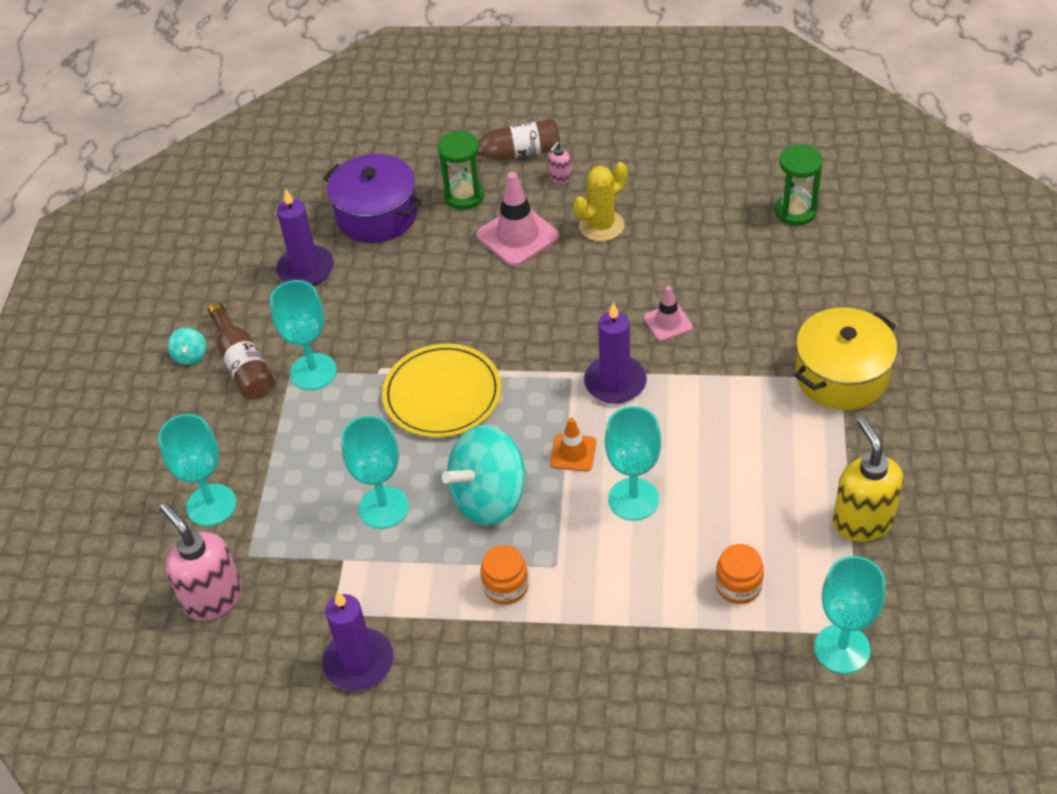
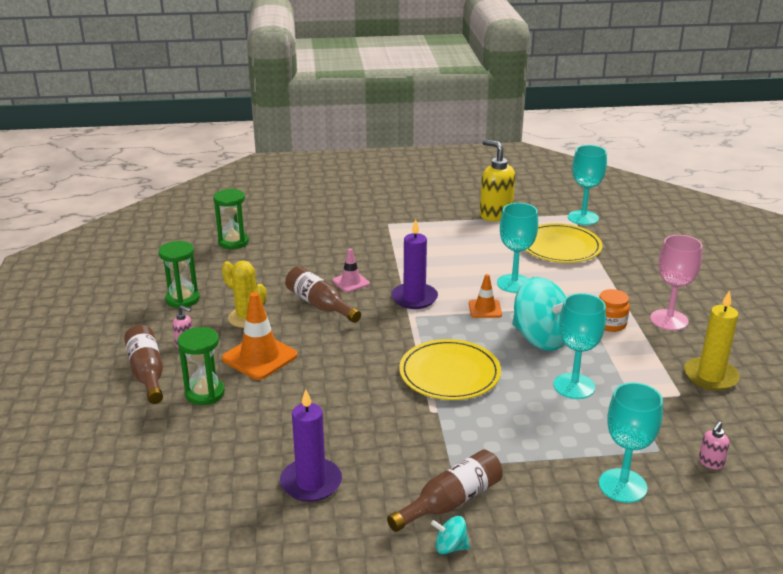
camera: 105 degrees left, 20 degrees down
(190, 356) = (450, 547): turquoise spinning top -> turquoise spinning top turned 150 degrees counterclockwise
(212, 597) = (710, 463): pink soap dispenser -> pink soap dispenser, size x0.46
(313, 372) = (446, 451): turquoise goblet -> none
(359, 662) = (710, 376): purple candle -> yellow candle
(377, 215) = (229, 446): purple pot -> none
(498, 663) = (669, 320): none -> pink goblet
(517, 236) = (260, 357): pink traffic cone -> orange traffic cone
(617, 290) = (320, 305): none -> brown bottle
(653, 172) = (182, 299): none -> green hourglass
(738, 586) = (560, 247): orange jar -> yellow plate
(841, 376) = (386, 223): yellow pot -> none
(862, 521) = (495, 215): yellow soap dispenser -> yellow soap dispenser turned 75 degrees clockwise

